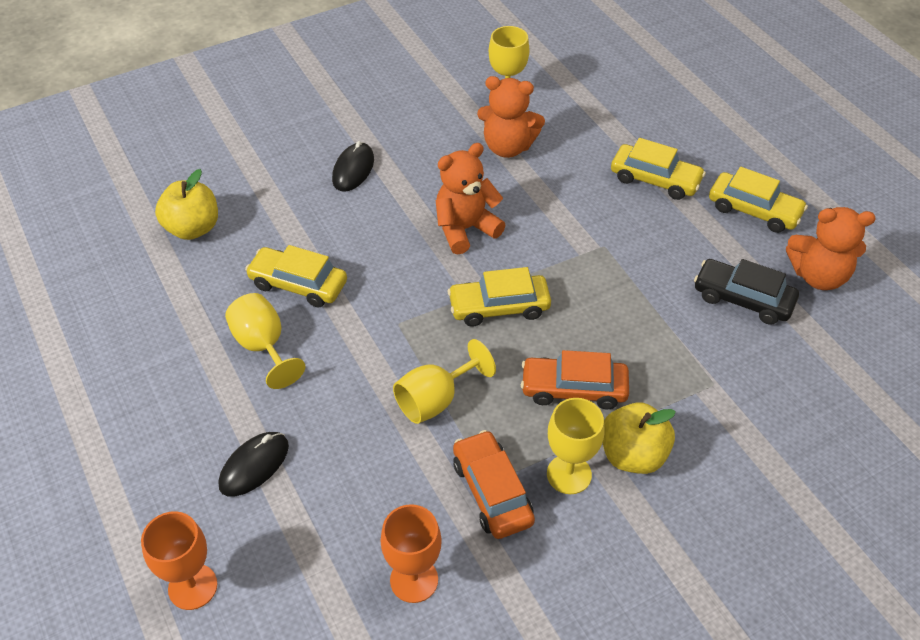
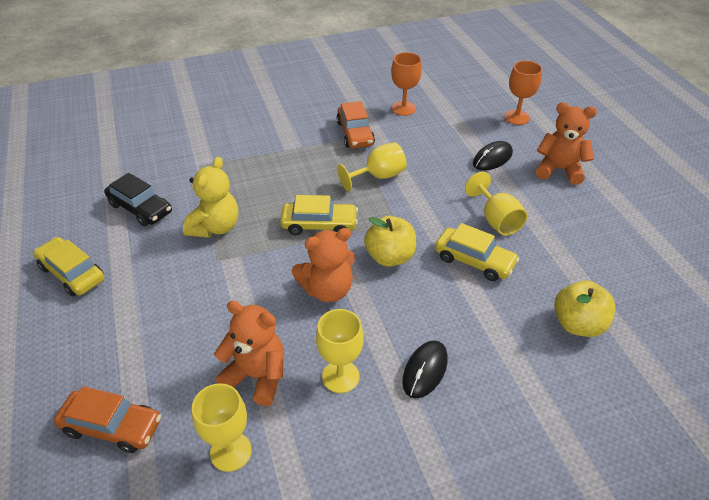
camera: 170 degrees left, 5 degrees down
(569, 474) = (309, 136): yellow goblet -> yellow goblet (340, 376)
(574, 389) = (288, 172): orange car -> orange car (112, 426)
(629, 286) = (215, 227): none -> yellow teddy bear
(633, 455) = (269, 139): yellow apple -> yellow apple (390, 257)
(655, 179) = (134, 315): yellow car -> none
(818, 276) = (72, 216): orange teddy bear -> orange teddy bear (559, 170)

